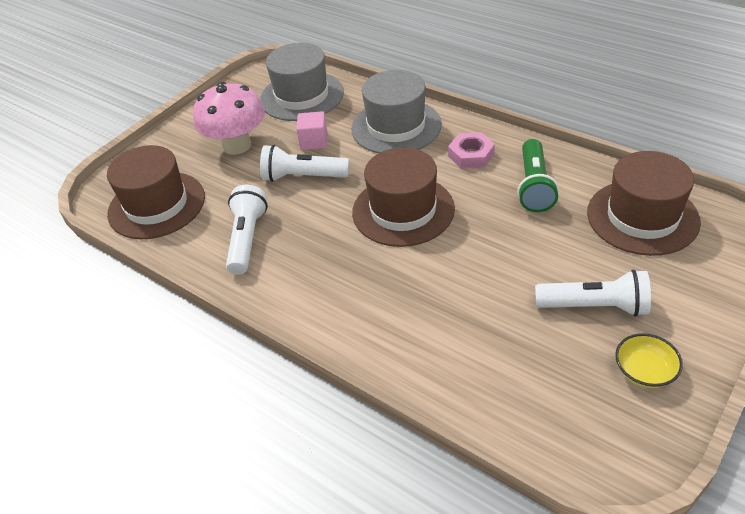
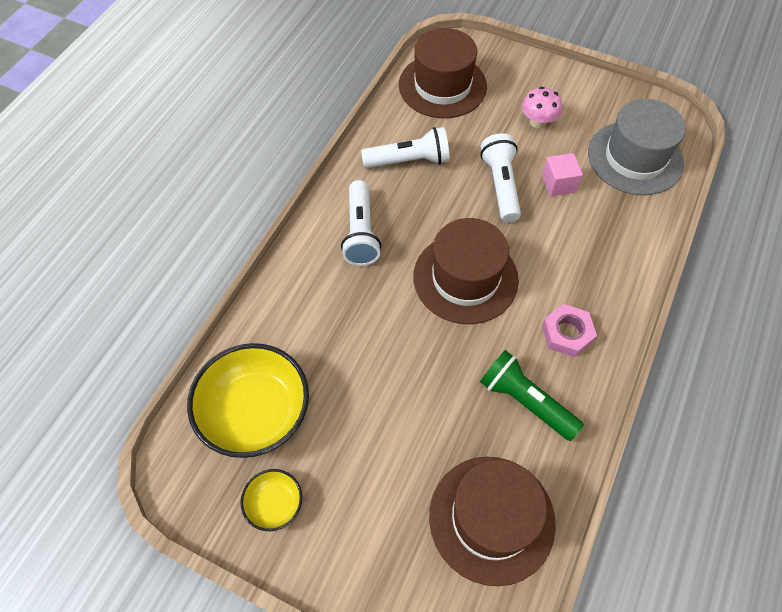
camera: 75 degrees right, 15 degrees up
(237, 145) = (538, 122): pink mushroom -> pink mushroom, size x0.56
(396, 126) = (602, 254): grey hat -> none
(534, 186) = (525, 401): green flashlight -> green flashlight turned 45 degrees clockwise
(541, 386) = (255, 412): none -> yellow bowl
(594, 306) = (352, 461): white flashlight -> white flashlight (361, 233)

